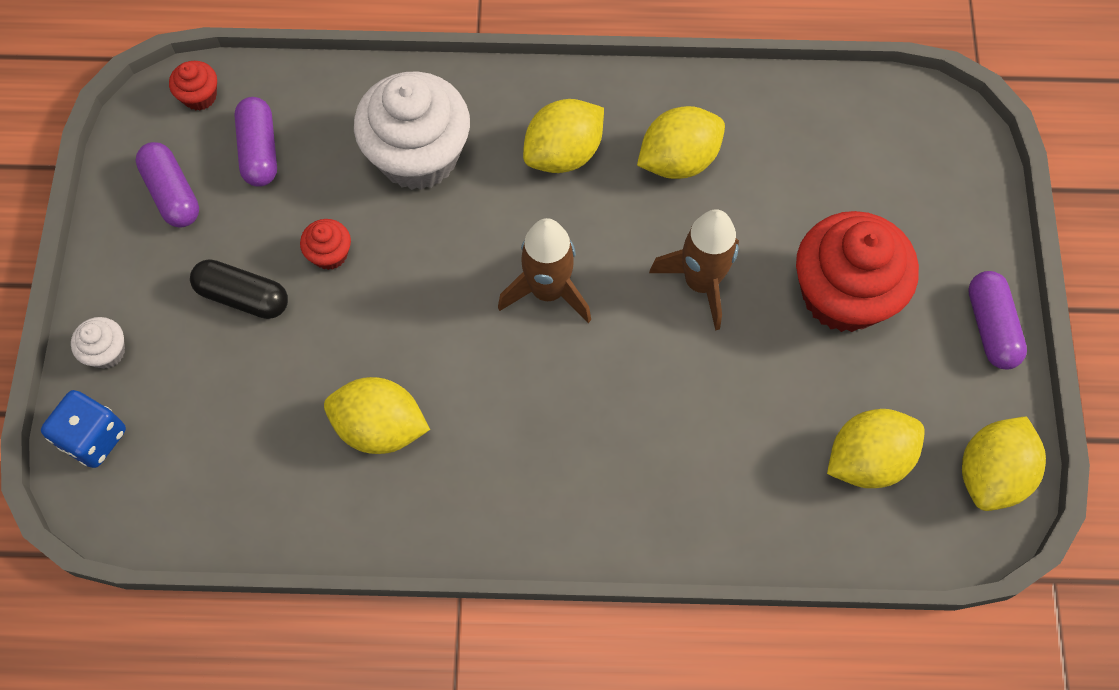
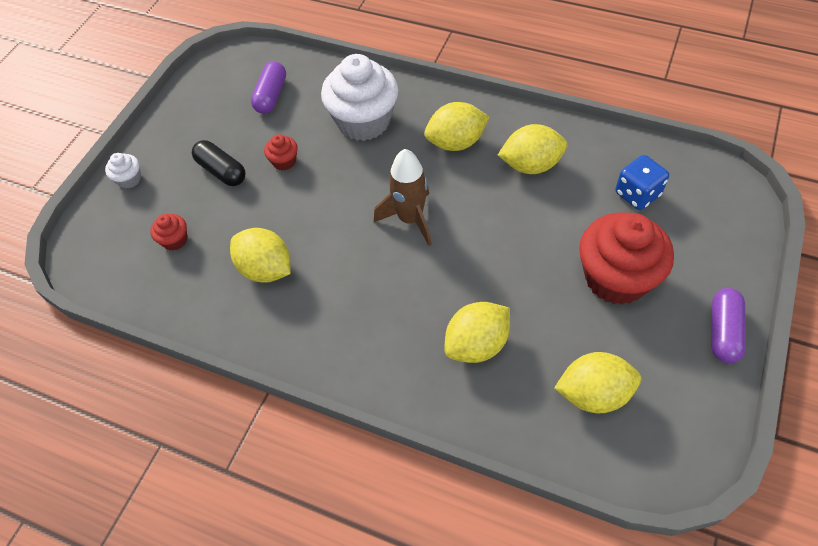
camera: 25 degrees right, 10 degrees down
(93, 438) = (96, 224): blue dice -> blue dice (637, 194)
(172, 193) = (210, 105): purple capsule -> none
(200, 96) = (252, 60): red cupcake -> red cupcake (175, 240)
(701, 283) = (516, 242): brown rocket -> none
(991, 474) = (688, 435): yellow lemon -> yellow lemon (476, 344)

